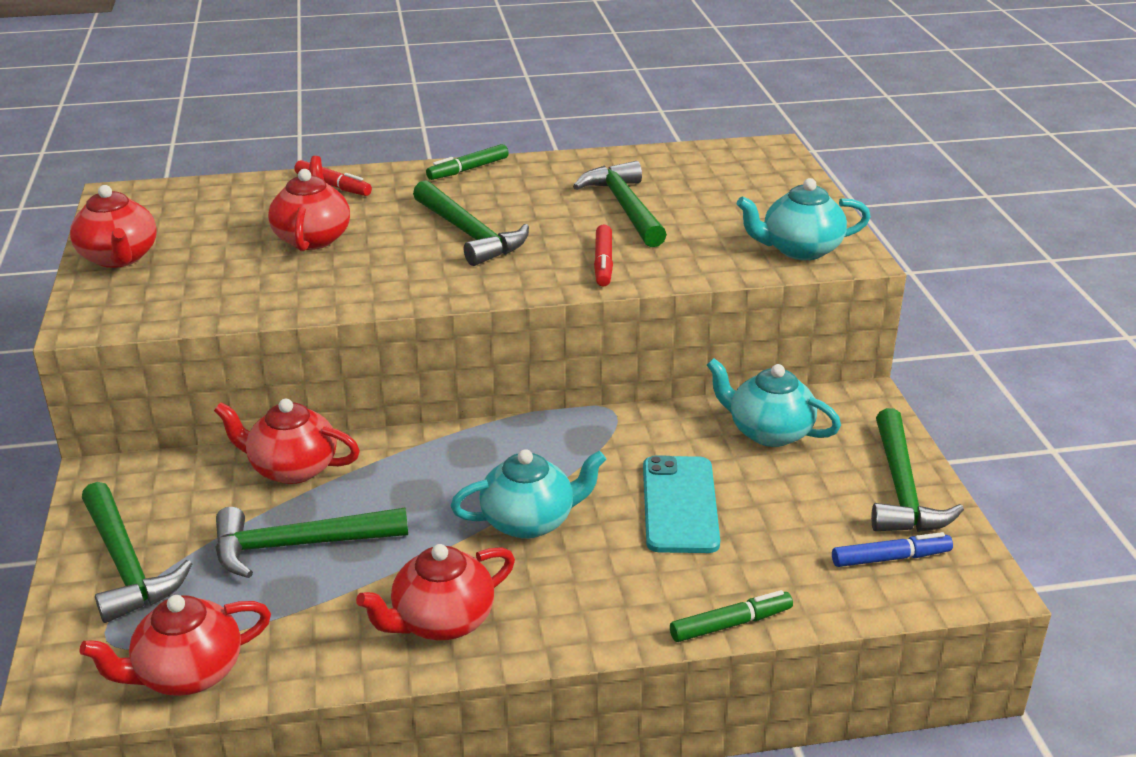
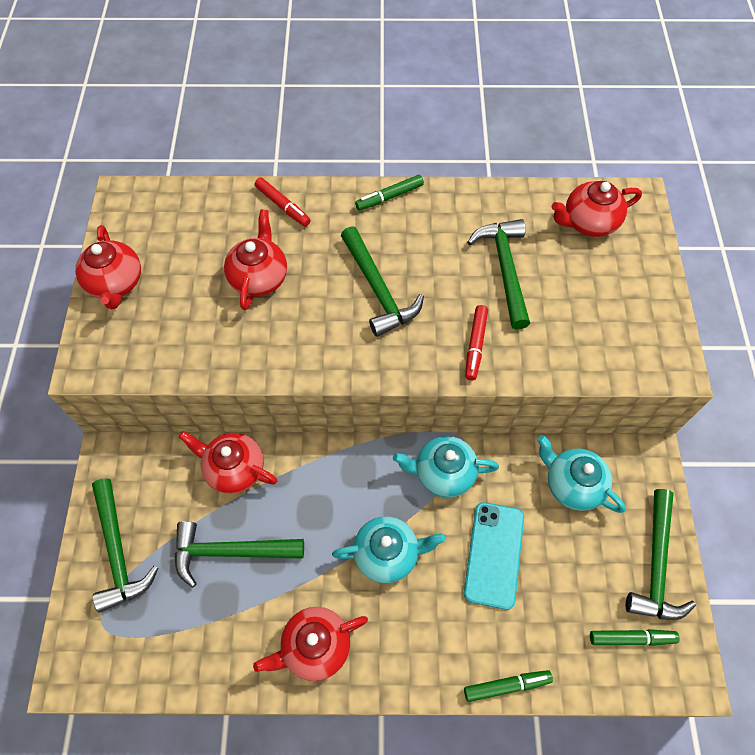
camera: 10 degrees right, 30 degrees up
(188, 673) = (149, 666): red teapot -> red teapot (588, 222)
(800, 249) = (634, 350): turquoise teapot -> turquoise teapot (443, 473)
(890, 558) = (631, 638): blue marker -> green marker

